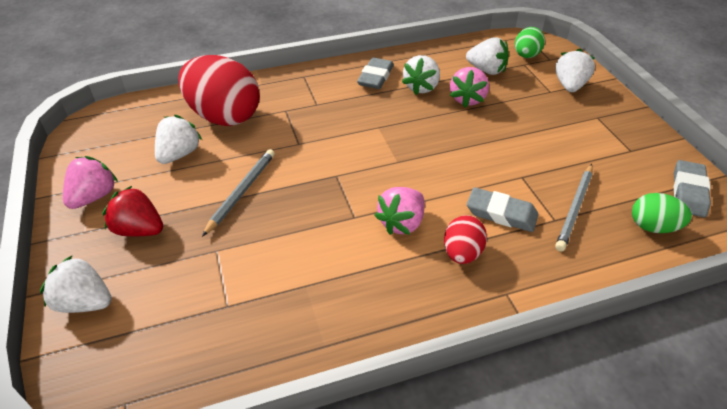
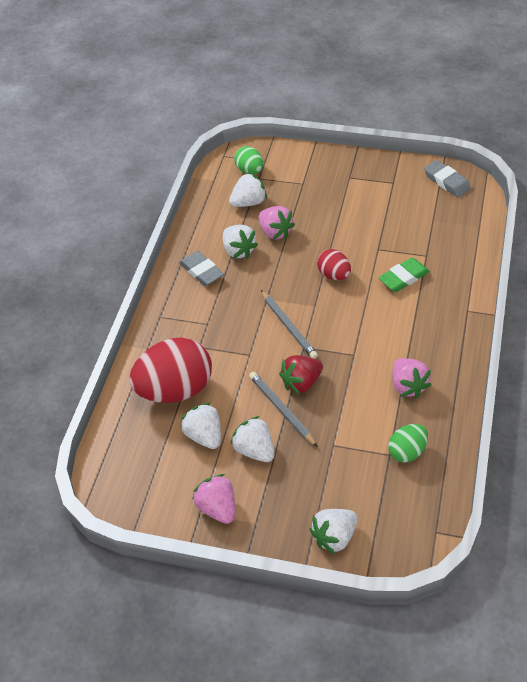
camera: 55 degrees left, 5 degrees up
(139, 230) = (279, 486): red strawberry -> red strawberry (301, 383)
(402, 223) = (377, 332): pink strawberry -> pink strawberry (408, 386)
(462, 253) = (423, 314): red egg -> red egg (334, 275)
(501, 214) = (403, 278): grey eraser -> green eraser
(570, 86) = (305, 170): white strawberry -> white strawberry (255, 450)
(574, 208) = (423, 241): grey pencil -> grey pencil (288, 326)
(653, 227) = (462, 215): green egg -> green egg (407, 452)

